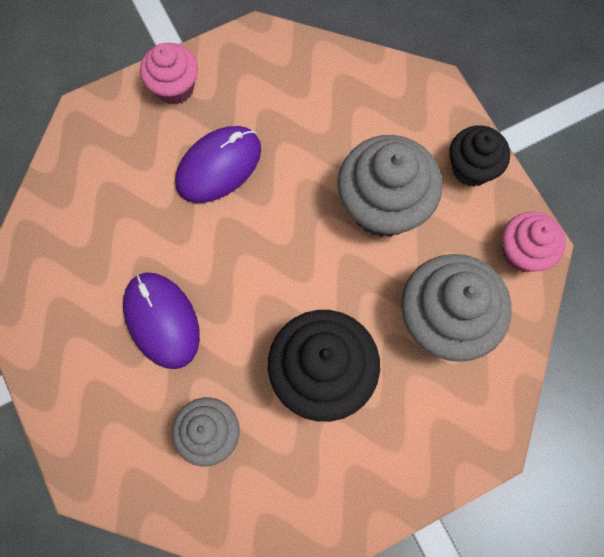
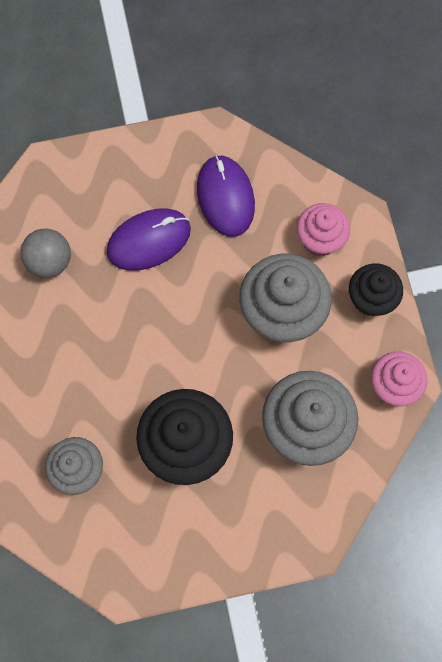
camera: 15 degrees right, 0 degrees up
(116, 214) = (50, 261): none -> grey ball
(162, 320) = (64, 363): purple mouse -> purple mouse (225, 197)
(175, 87) = (130, 161): pink cupcake -> pink cupcake (320, 240)

